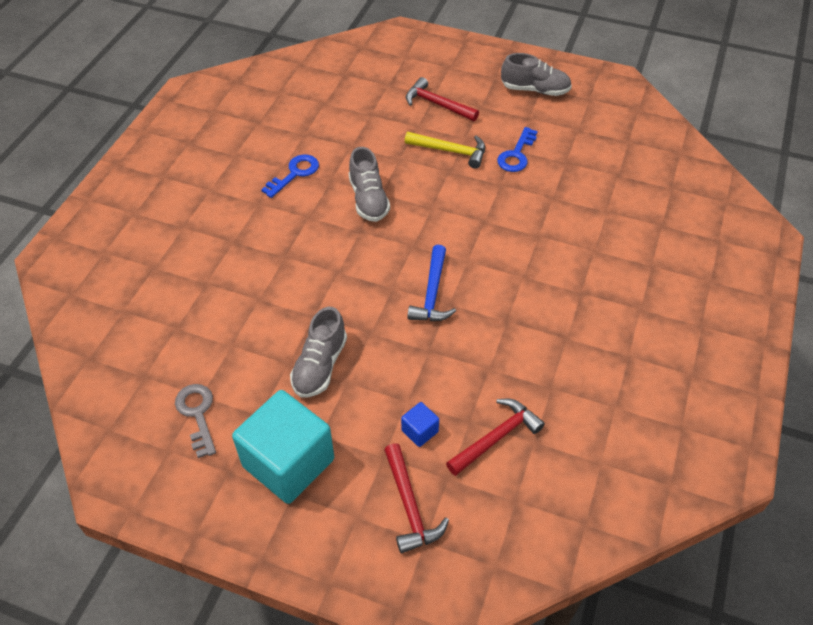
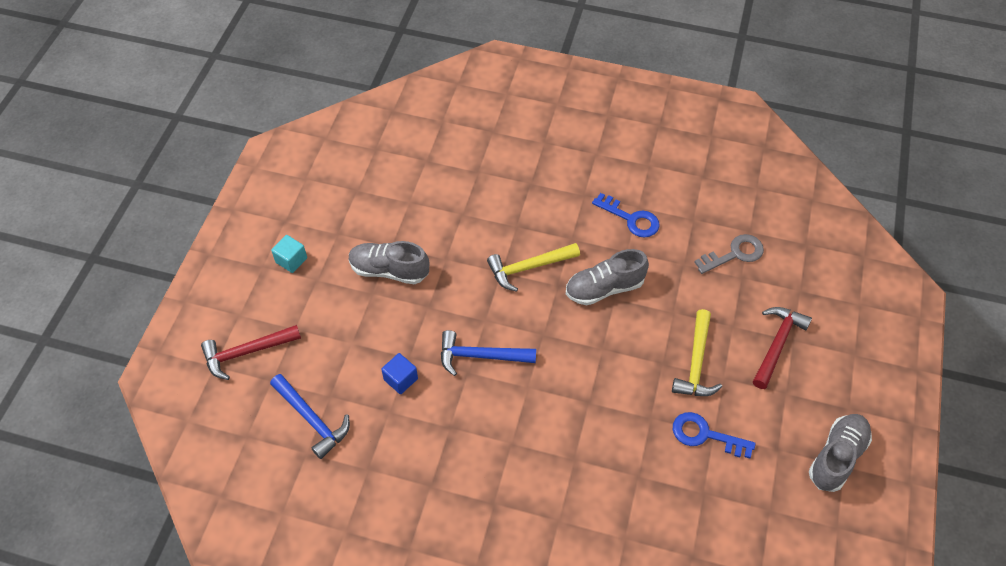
camera: 85 degrees right, 5 degrees up
(197, 414) = (338, 191): grey key -> grey key (734, 254)
(288, 463) = (291, 260): turquoise cube -> turquoise cube, size x0.41
(336, 250) = (529, 267): none -> yellow hammer
(420, 431) = (320, 355): blue cube -> blue cube (401, 379)
(496, 437) = (312, 419): red hammer -> blue hammer
(535, 90) = (836, 457): grey shoe -> grey shoe turned 150 degrees counterclockwise

